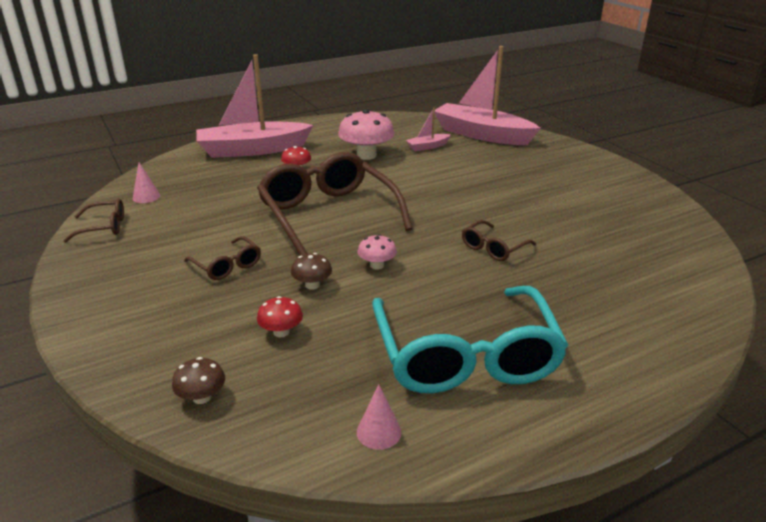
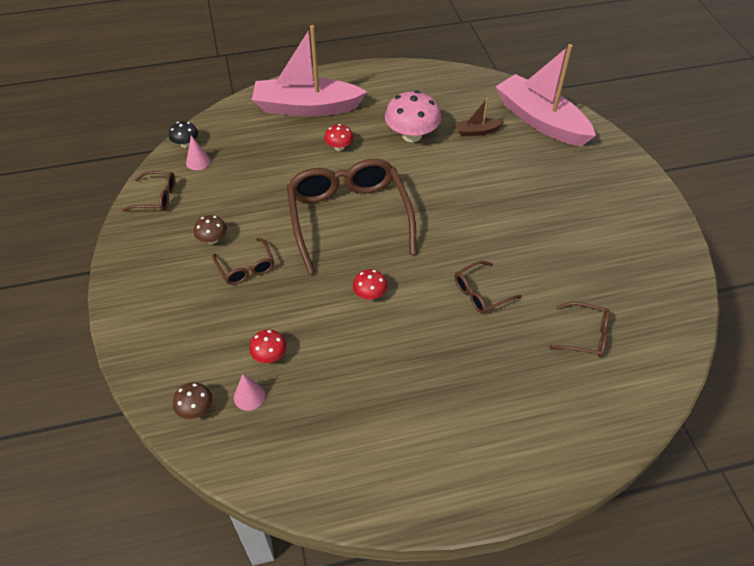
camera: 15 degrees right, 20 degrees up
(129, 186) = (186, 143): none -> black mushroom
(312, 285) = (308, 307): brown mushroom -> brown mushroom (212, 239)
(377, 265) = (370, 294): pink mushroom -> red mushroom
(379, 432) = (311, 473): pink cone -> pink cone (249, 396)
(427, 147) = (477, 131): pink boat -> brown boat
(465, 356) = (404, 415): turquoise glasses -> none
(616, 262) = (585, 335): none -> brown glasses

